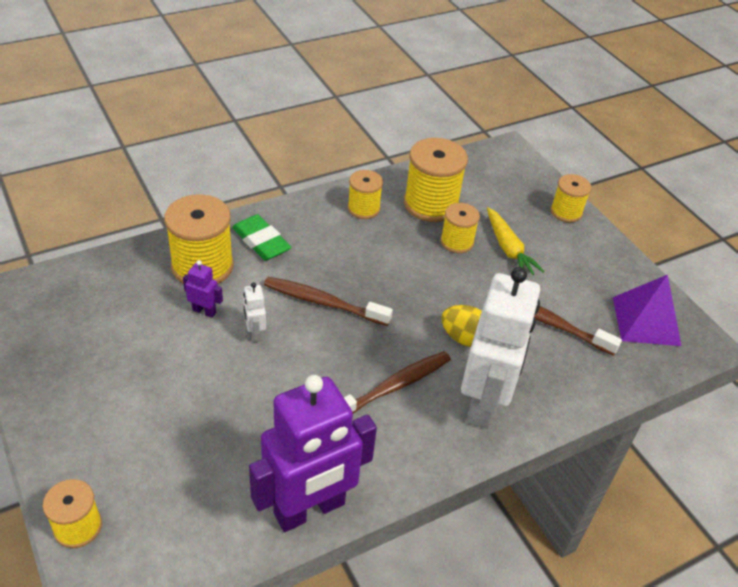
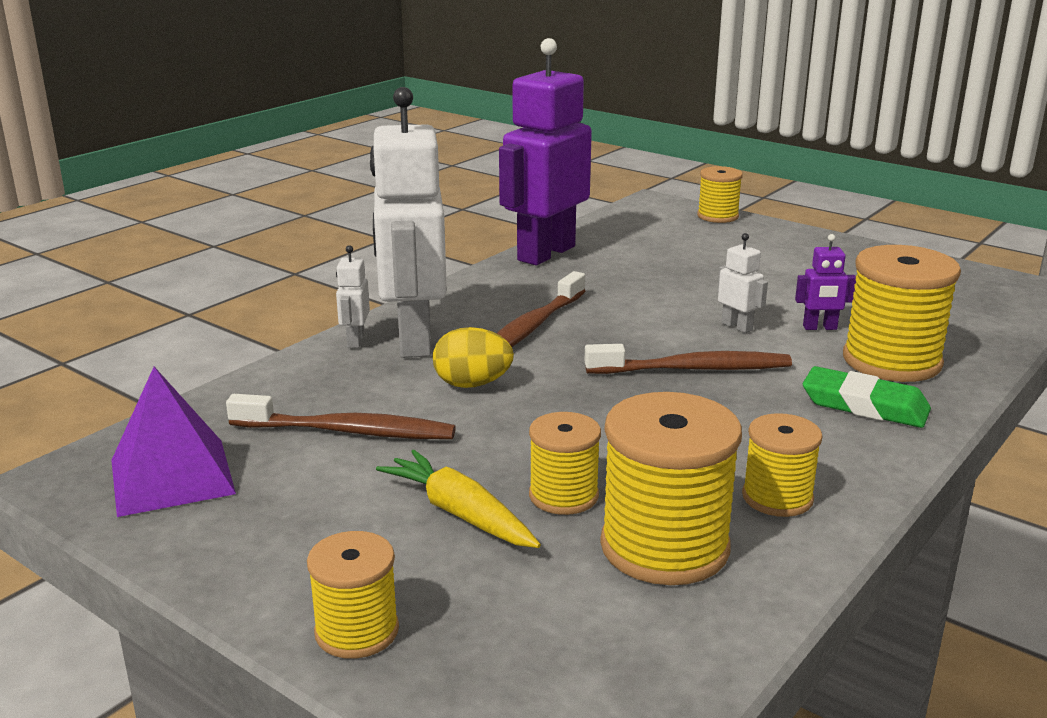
camera: 160 degrees right, 20 degrees down
(525, 418) = (355, 341): none -> white robot

